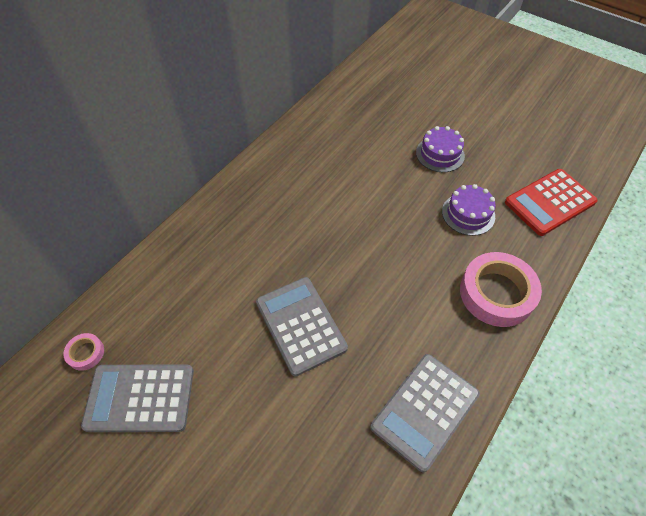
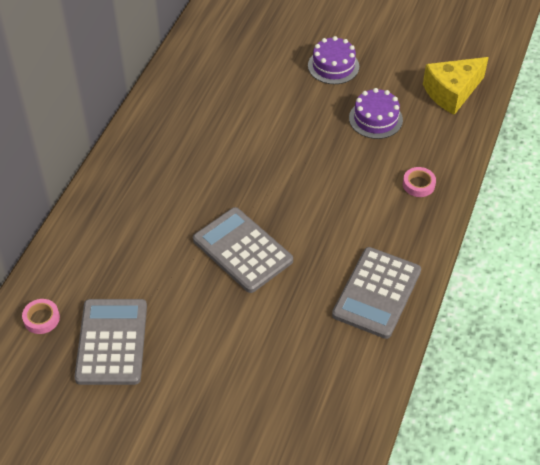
camera: 15 degrees left, 5 degrees down
(140, 398) = (112, 342): grey calculator -> grey calculator turned 105 degrees clockwise
(496, 293) = (418, 184): pink tape -> pink tape, size x0.45
(549, 202) = (452, 92): red calculator -> yellow cheese

